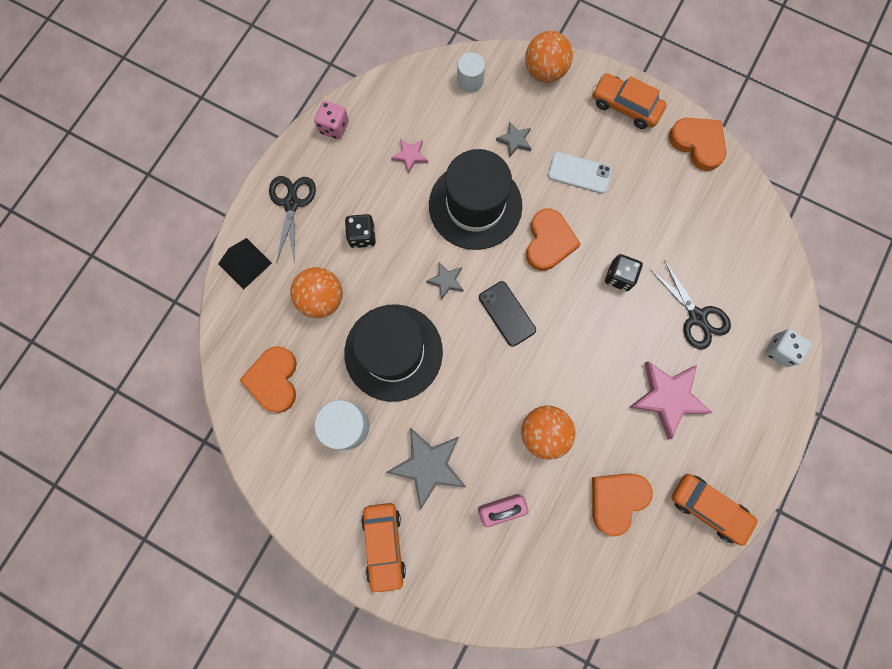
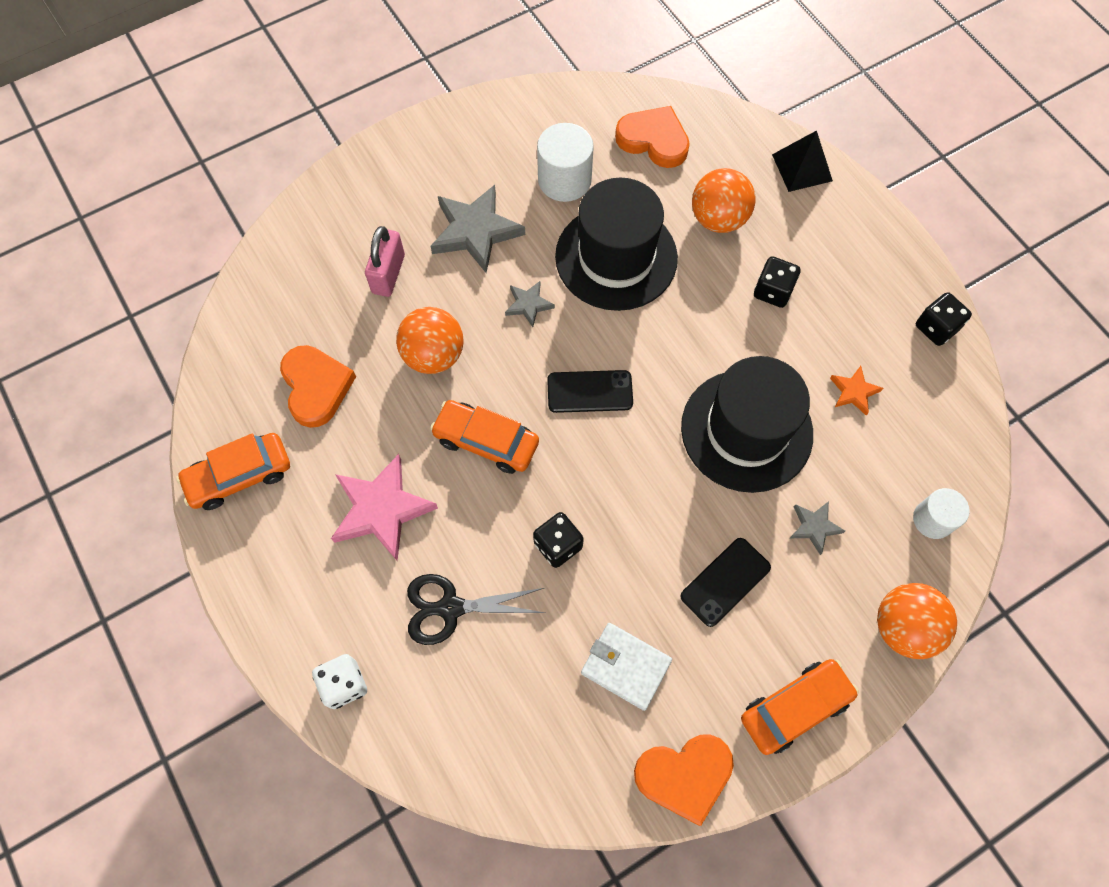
camera: 120 degrees right, 10 degrees down
(291, 203) = (853, 240): black scissors -> none
(334, 127) = (936, 328): pink dice -> black dice
(384, 545) = (428, 159): orange car -> orange car (486, 441)
(410, 156) = (854, 392): pink star -> orange star
(446, 281) = (667, 349): grey star -> grey star (528, 304)
(549, 242) = (651, 488): orange heart -> none
(579, 173) = (725, 582): white phone -> black phone
(663, 201) = (626, 666): none -> white wallet

